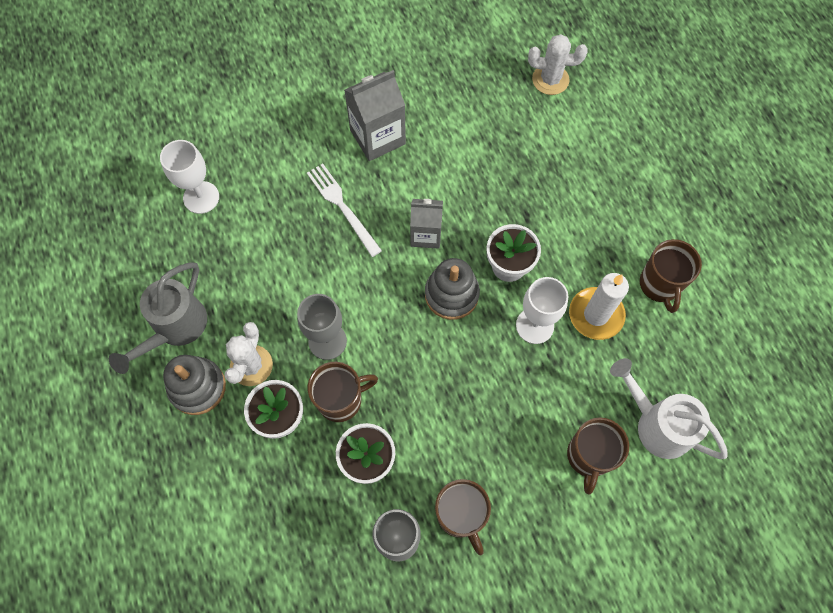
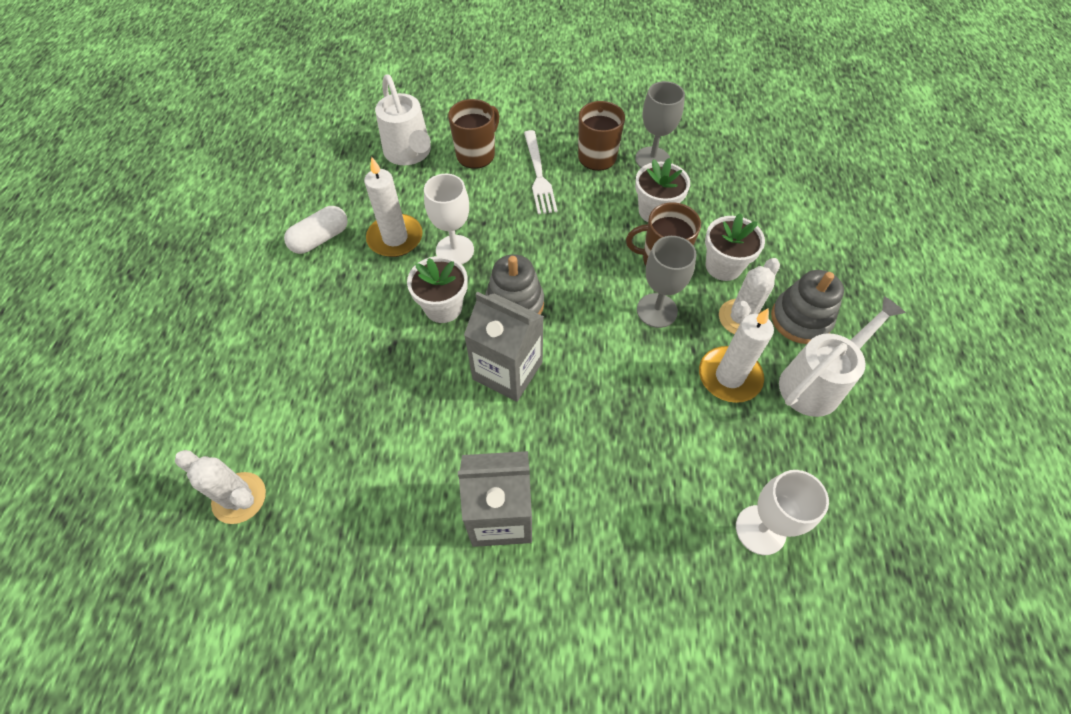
camera: 155 degrees left, 10 degrees down
(175, 328) = (817, 382): grey watering can -> white watering can
(248, 303) = (729, 376): none -> white candle
(342, 207) = (585, 440): white fork -> white fork (538, 175)
(426, 234) = (507, 370): grey carton -> grey carton, size x1.51
(660, 284) = (320, 239): brown mug -> white capsule

